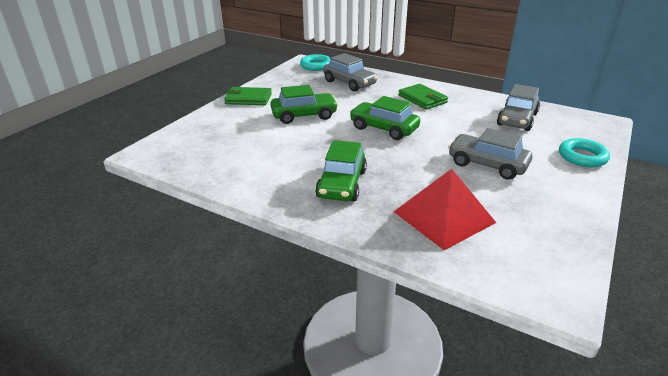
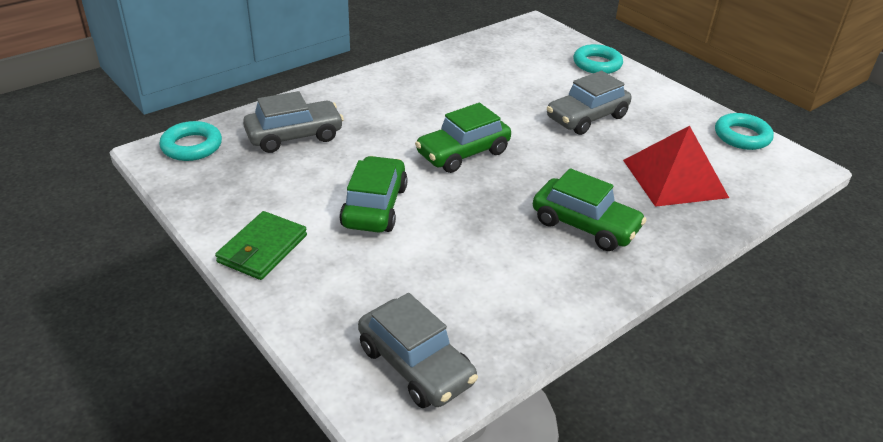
camera: 70 degrees left, 5 degrees up
(422, 99) = (400, 99): green wallet -> none
(517, 119) = (499, 63): grey car -> grey car (415, 365)
(565, 250) = (742, 136): none -> turquoise ring

